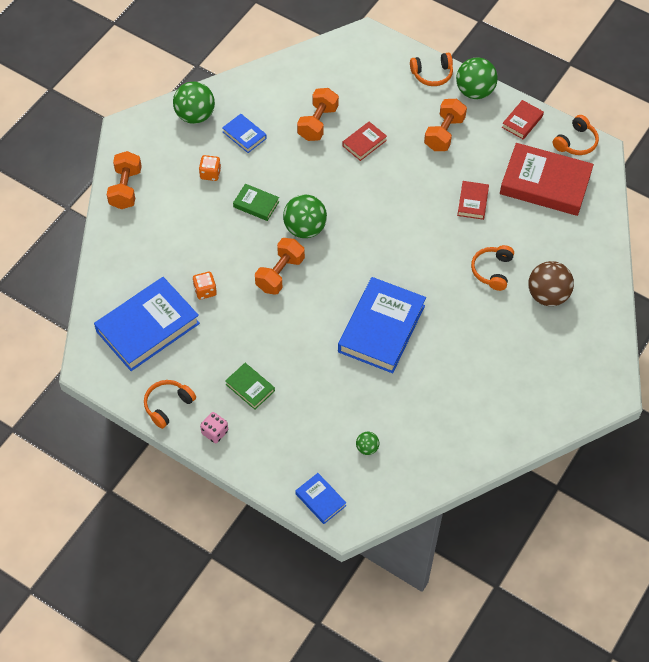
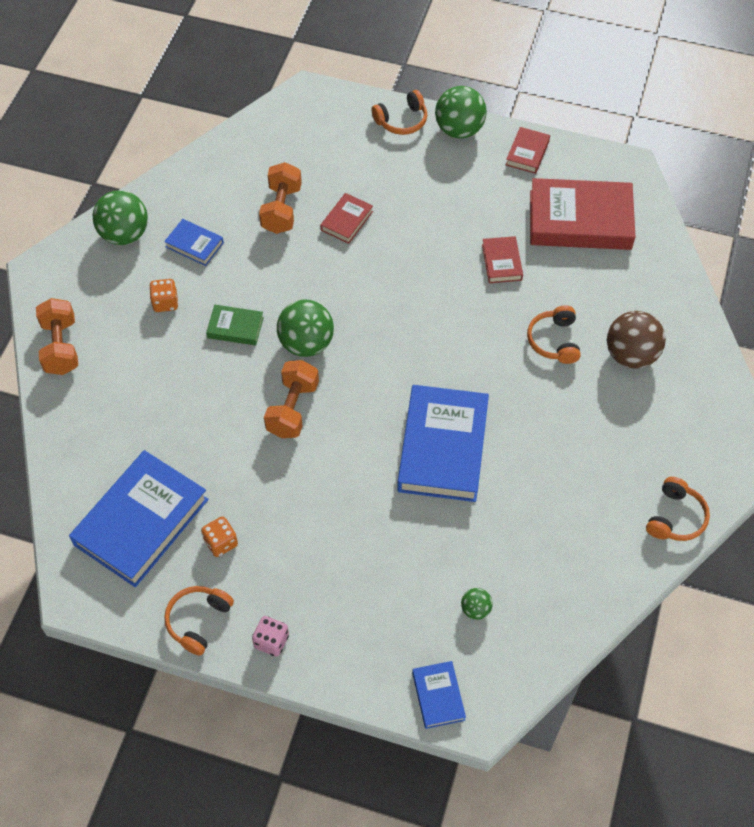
camera: 15 degrees left, 0 degrees up
(205, 291) = (203, 455): orange dice -> orange dice (221, 542)
(250, 387) = (299, 568): green book -> none
(320, 500) = (438, 696): blue book -> blue book turned 45 degrees clockwise
(444, 133) = (440, 188): orange dumbbell -> none
(576, 142) = (598, 163): orange headphones -> orange headphones (675, 517)

